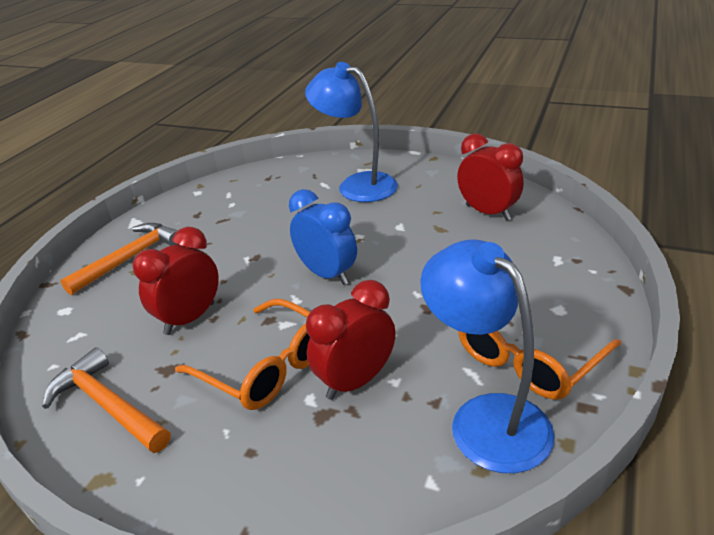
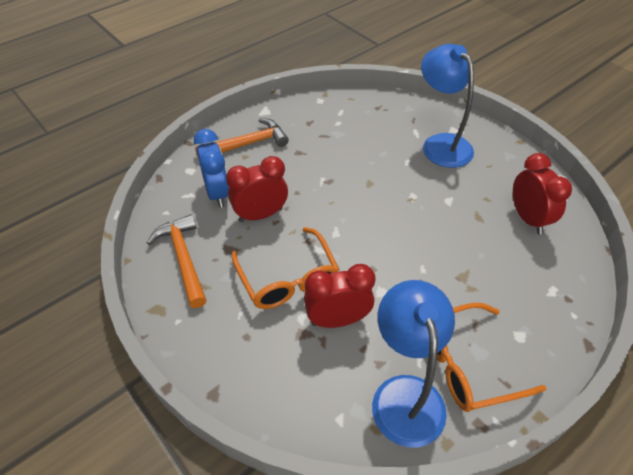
camera: 25 degrees right, 15 degrees up
(327, 274) = (369, 220): blue clock -> blue clock (217, 193)

